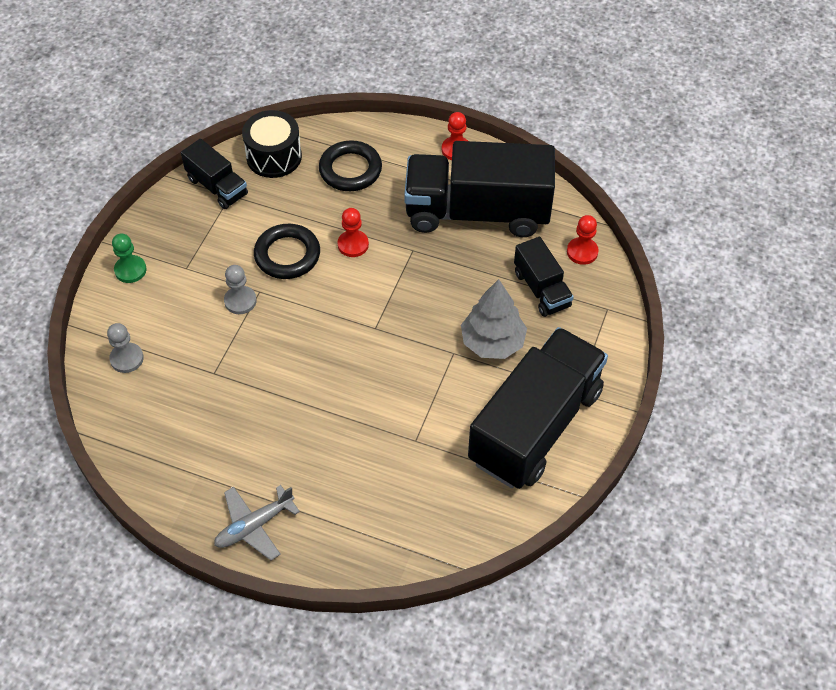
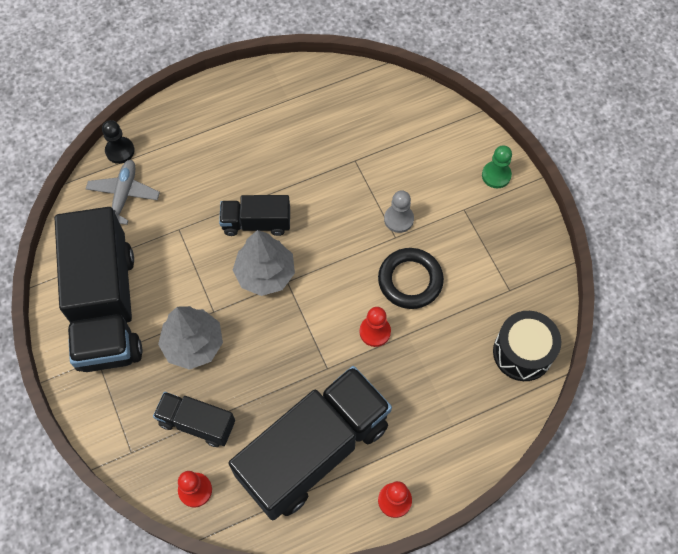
camera: 135 degrees right, 10 degrees up
(127, 359) = (418, 122): grey pawn -> none
(217, 187) = (527, 287): black truck -> black truck (256, 223)
(254, 526) = (223, 101): grey plane -> grey plane (123, 195)
(350, 170) = (453, 396): black ring -> none
(385, 346) = (265, 274): none -> grey tree
(395, 560) = (120, 151): none -> black pawn

